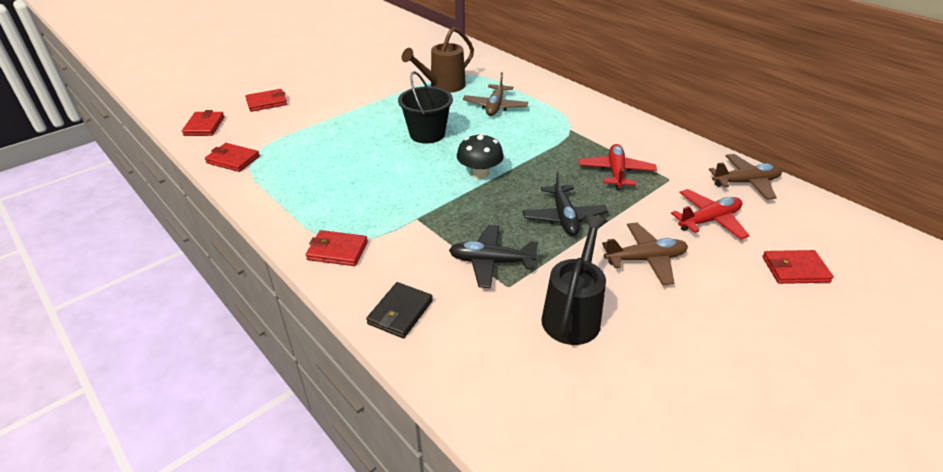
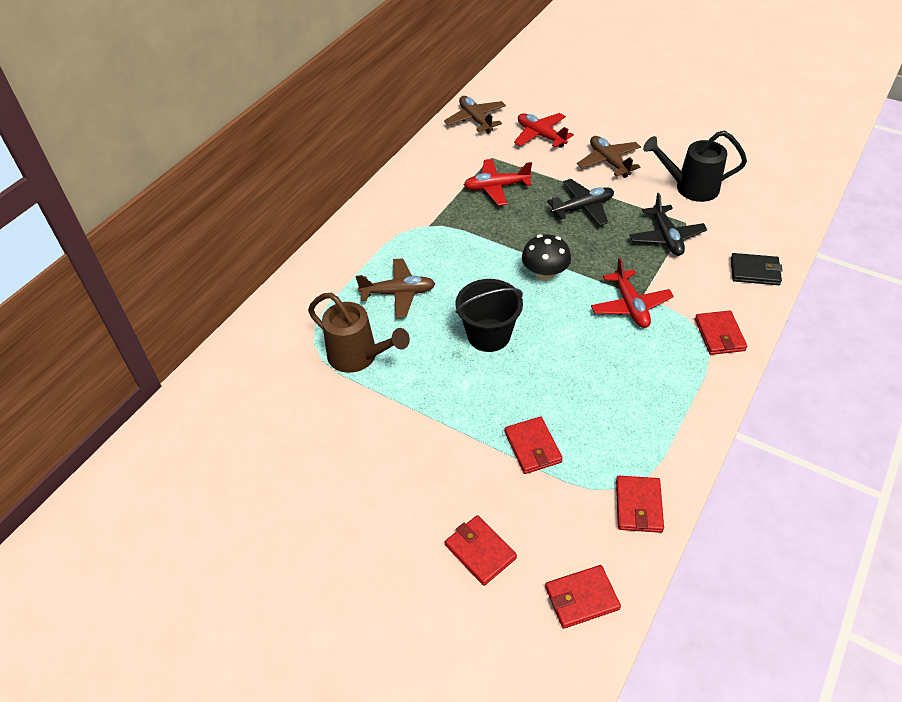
camera: 105 degrees left, 10 degrees up
(410, 208) = (630, 306): none -> red plane
(795, 269) = (576, 100): red wallet -> red wallet (532, 447)

